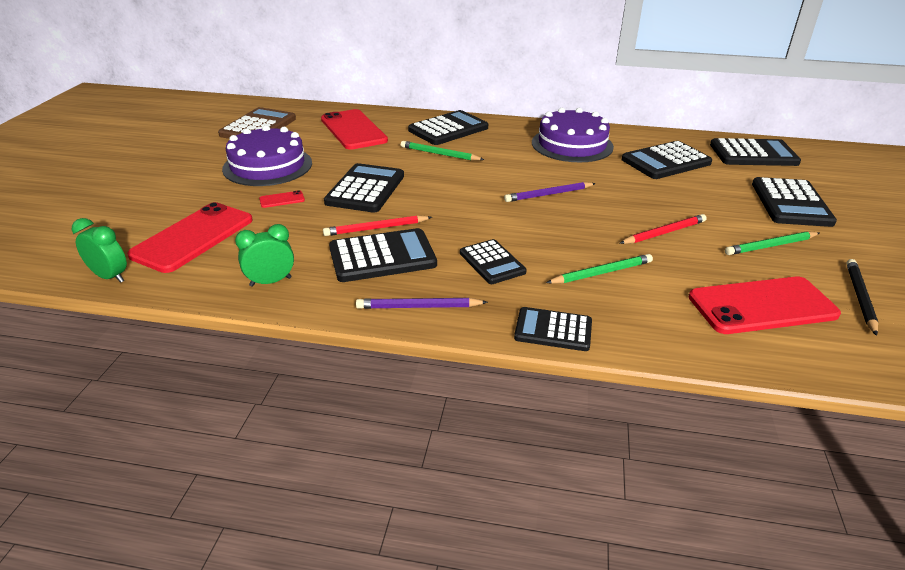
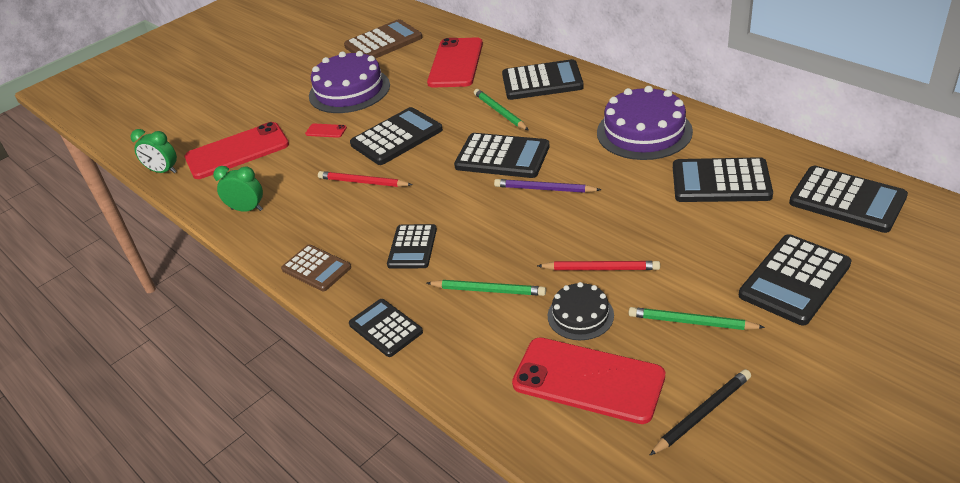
camera: 40 degrees right, 5 degrees up
(110, 277) = (163, 171): green clock -> green clock turned 135 degrees clockwise
(382, 257) = (339, 212): black calculator -> black calculator (502, 157)
(418, 307) = (316, 268): purple pencil -> brown calculator
(694, 266) = (580, 315): none -> black cake

